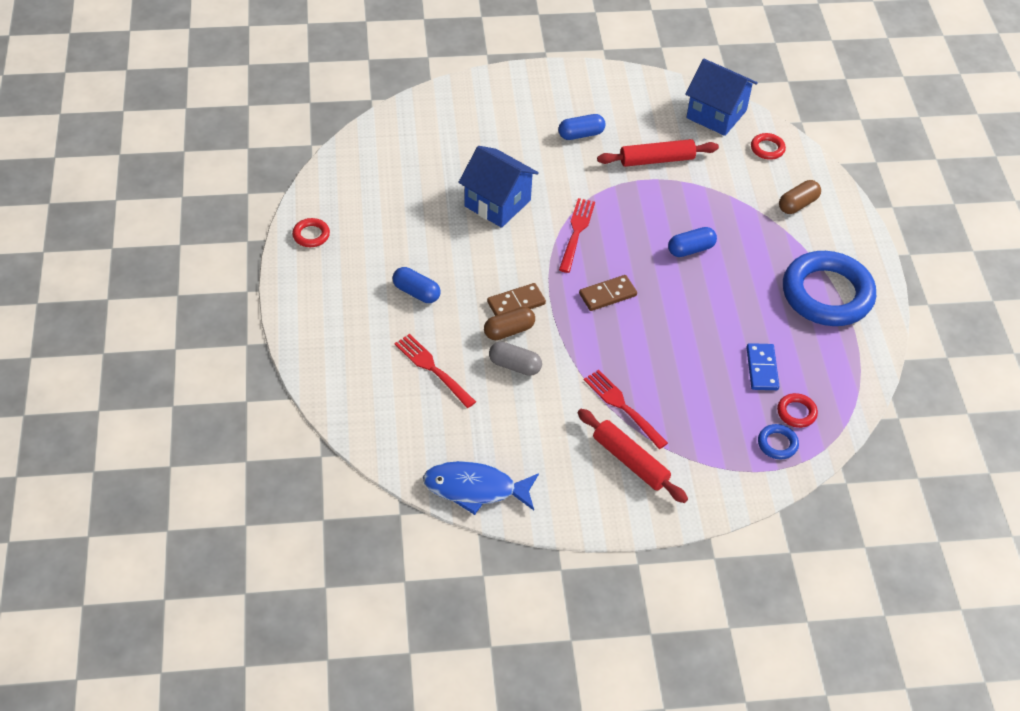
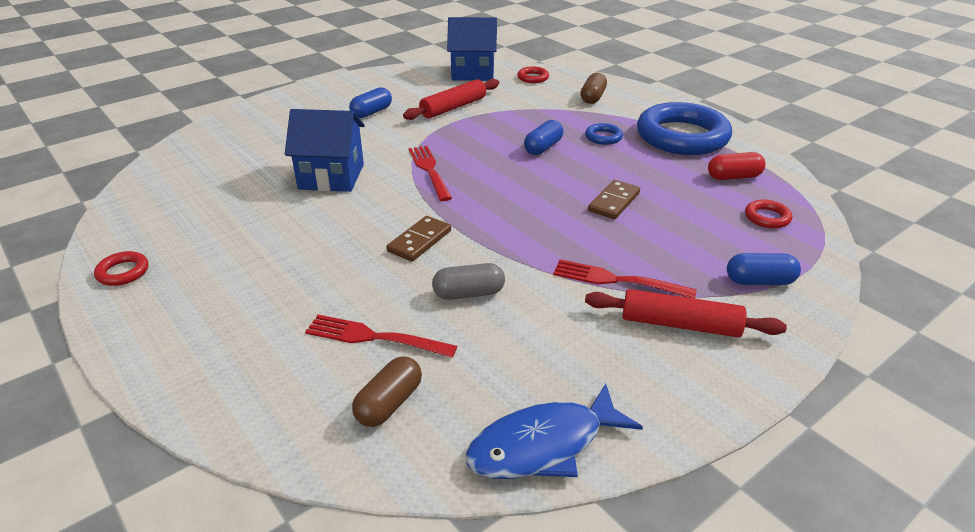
camera: 30 degrees left, 15 degrees down
(416, 292) = (297, 274): blue capsule -> blue capsule (759, 281)
(509, 331) = (433, 266): brown capsule -> brown capsule (389, 403)
(607, 295) = (505, 201): brown domino -> brown domino (614, 202)
(762, 368) = (699, 199): blue domino -> none
(777, 444) = (785, 246): blue ring -> blue ring (603, 137)
(819, 360) = (733, 177): none -> red capsule

